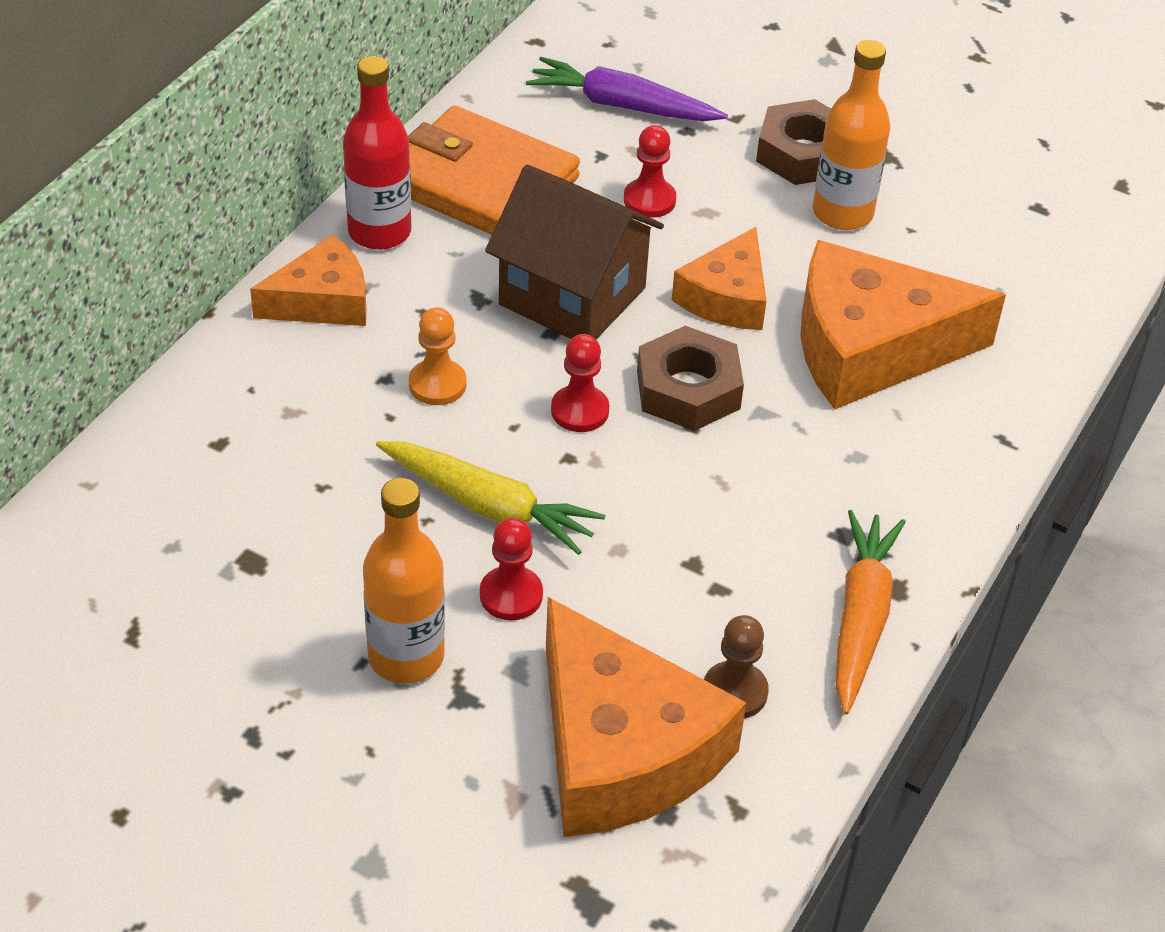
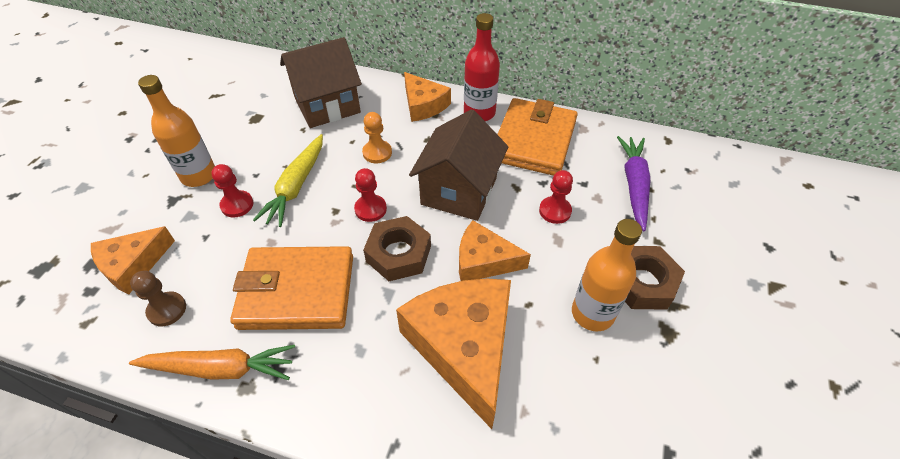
camera: 80 degrees right, 5 degrees up
(259, 442) = (327, 105): none -> brown house
(621, 750) = (133, 265): orange cheese -> orange cheese, size x0.58
(735, 520) = (297, 291): none -> orange wallet

